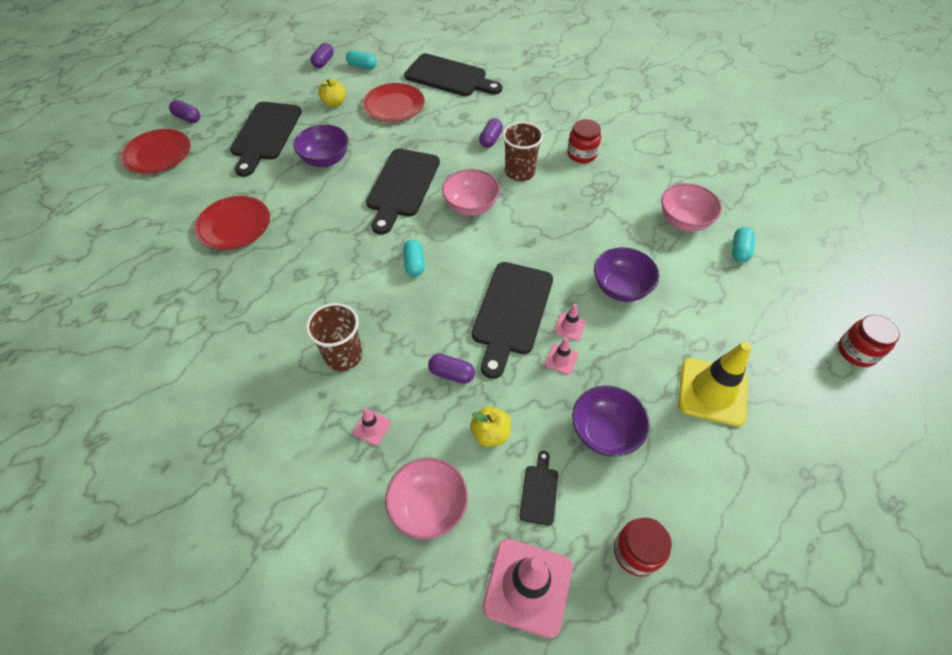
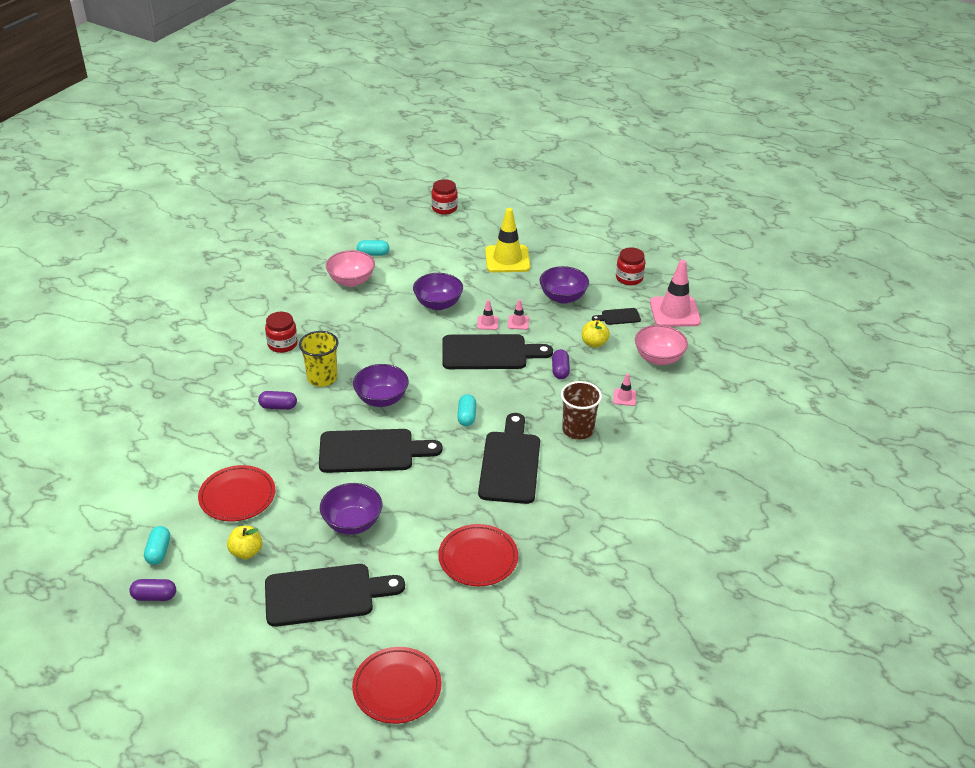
camera: 110 degrees left, 15 degrees down
(187, 118) = (317, 693): purple capsule -> none
(414, 264) = (466, 416): turquoise capsule -> turquoise capsule turned 60 degrees counterclockwise
(449, 77) = (167, 464): black cutting board -> black cutting board (510, 463)
(471, 206) = (381, 399): pink bowl -> purple bowl
(519, 172) = (322, 378): brown cup -> yellow cup

